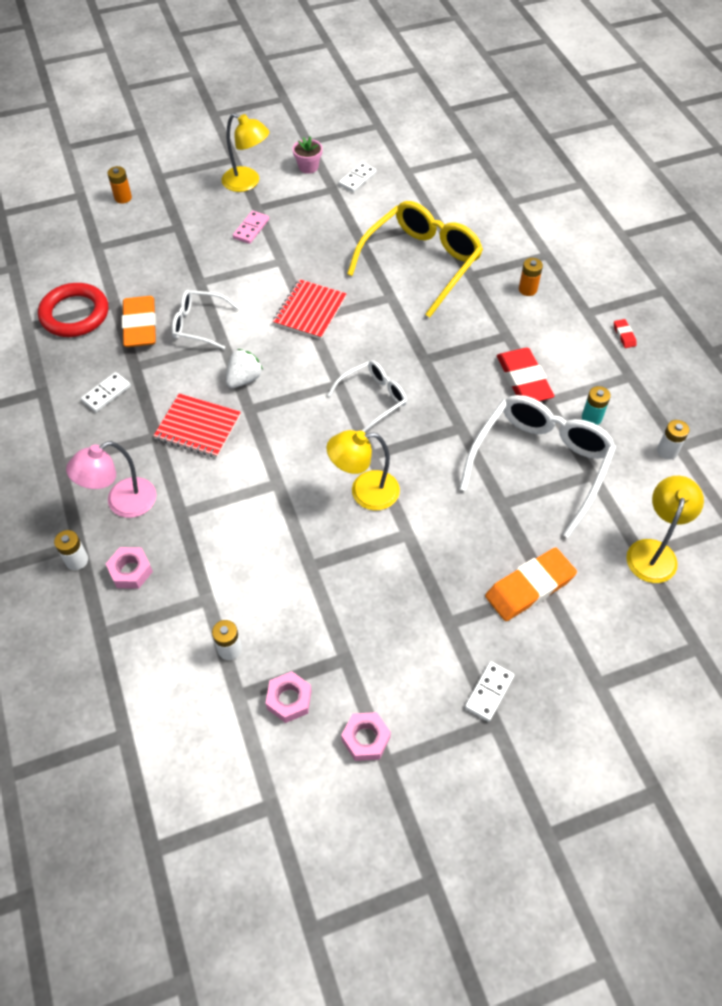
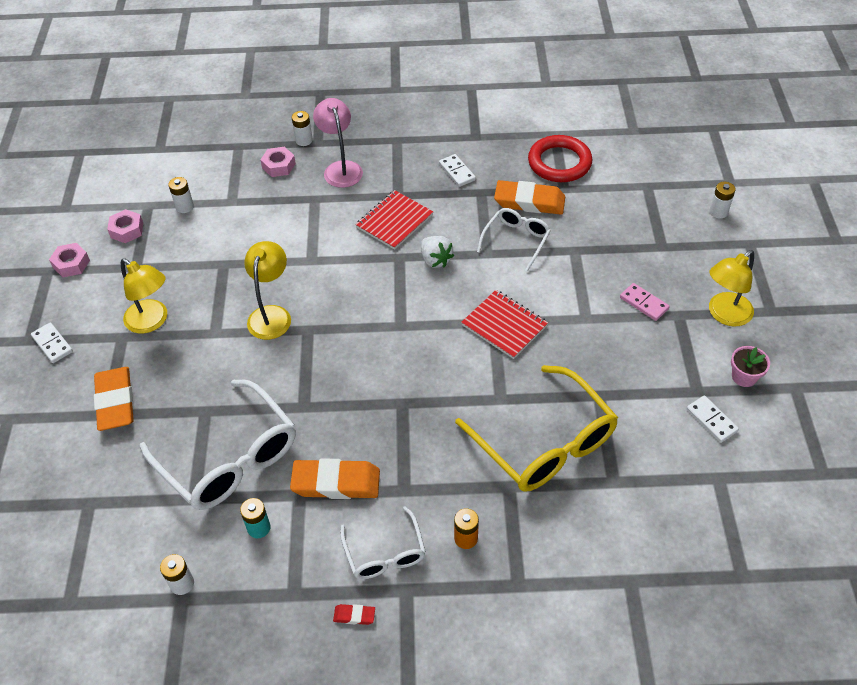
camera: 110 degrees right, 5 degrees down
(123, 198) = (718, 212): orange battery -> white battery
(373, 398) = (370, 348): white glasses -> white glasses (385, 553)
(523, 380) = (336, 482): red eraser -> orange eraser
(653, 551) = (86, 515): yellow lamp -> yellow lamp (152, 321)

